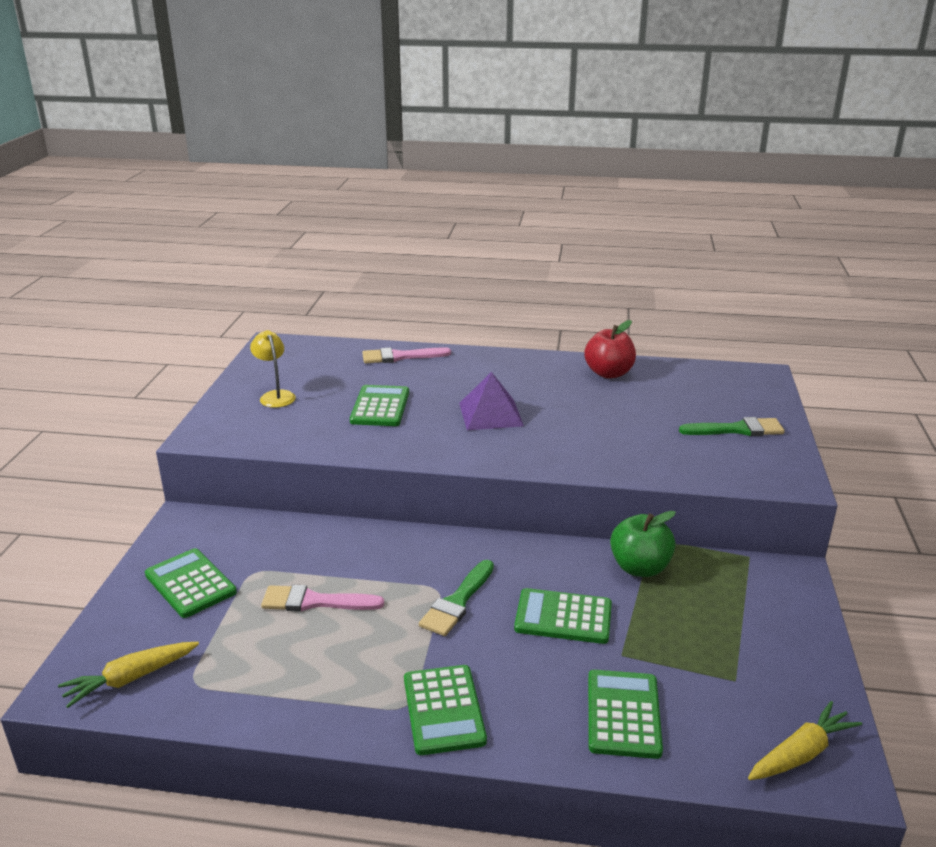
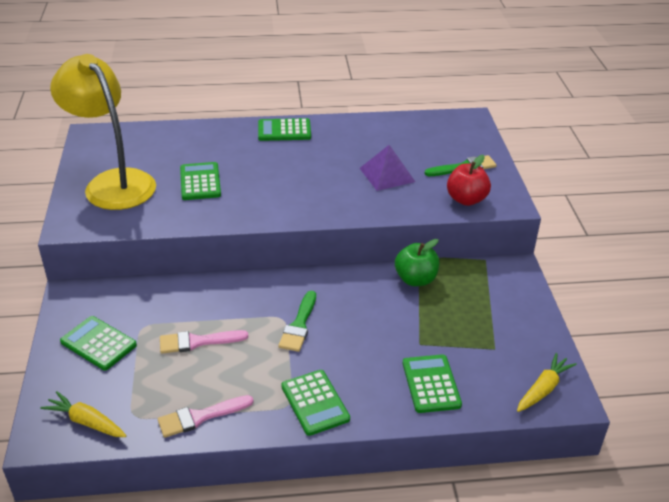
camera: 15 degrees left, 10 degrees up
(130, 679) = (86, 422): yellow carrot -> yellow carrot turned 75 degrees clockwise
(275, 396) = (113, 182): yellow lamp -> yellow lamp, size x2.46
(400, 357) = (199, 134): pink brush -> pink brush (200, 417)
(490, 414) = (286, 177): purple pyramid -> purple pyramid (387, 175)
(563, 617) = (374, 324): green calculator -> green calculator (284, 131)
(609, 373) = (362, 130): red apple -> red apple (466, 199)

